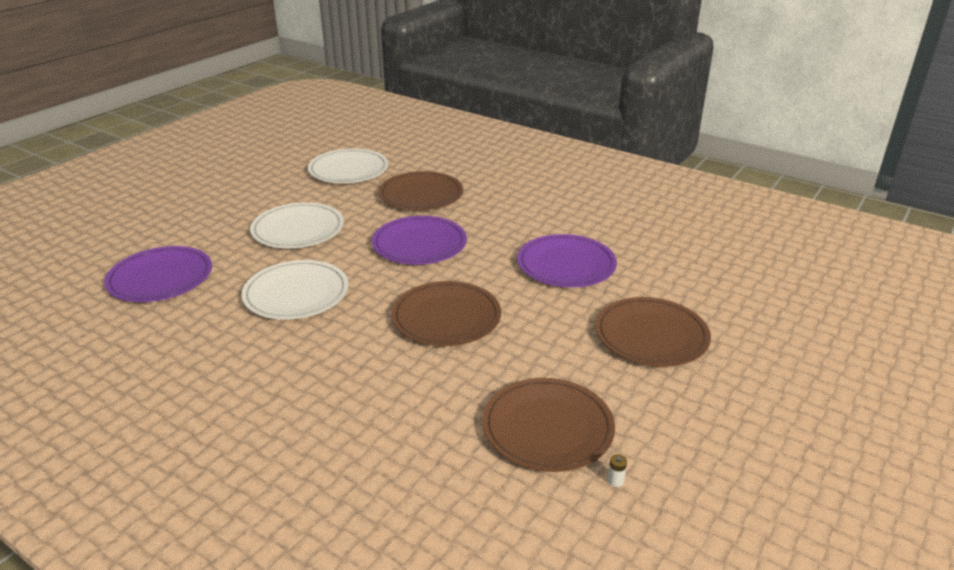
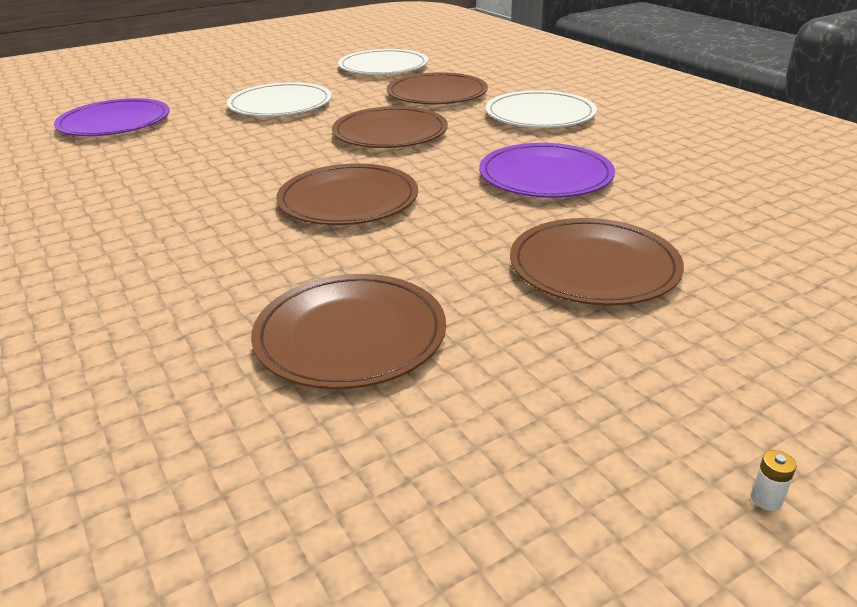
camera: 25 degrees right, 0 degrees up
(296, 293) = (218, 153): white plate -> white plate (540, 115)
(419, 244) = (390, 133): purple plate -> brown plate
(615, 481) = (378, 422): white battery -> white battery (766, 499)

